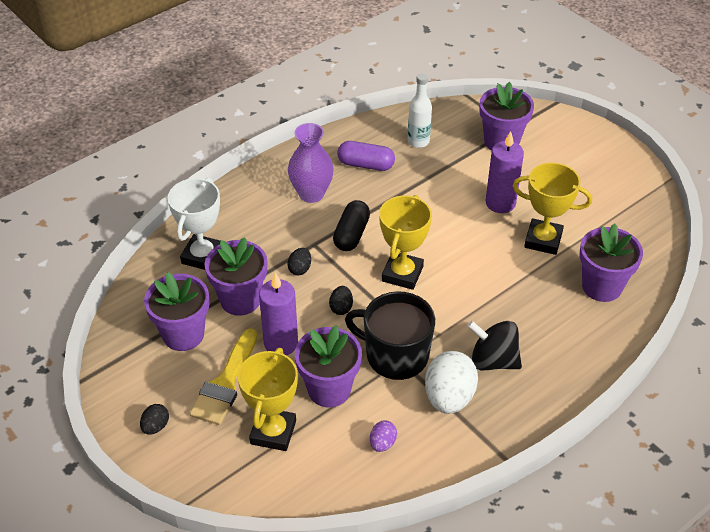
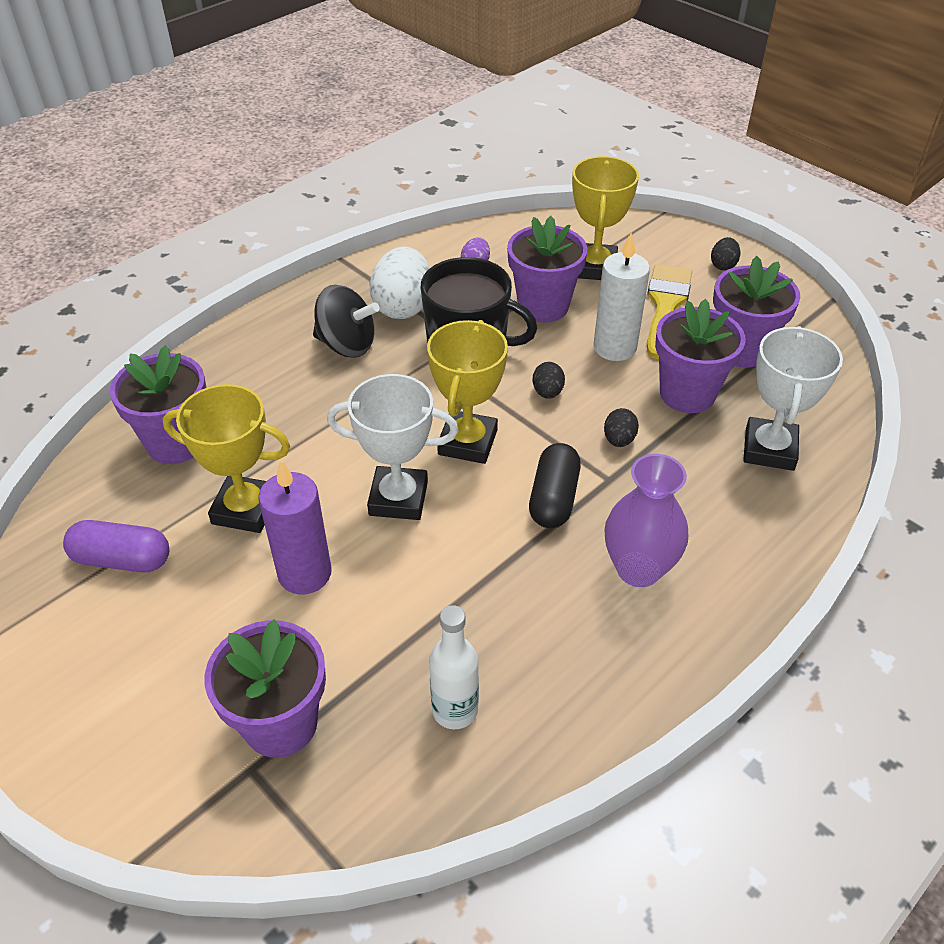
camera: 175 degrees right, 0 degrees up
(281, 343) = (614, 347): purple candle -> white candle
(366, 164) = (553, 641): purple capsule -> purple capsule (122, 559)
(448, 240) = (398, 498): none -> white trophy

